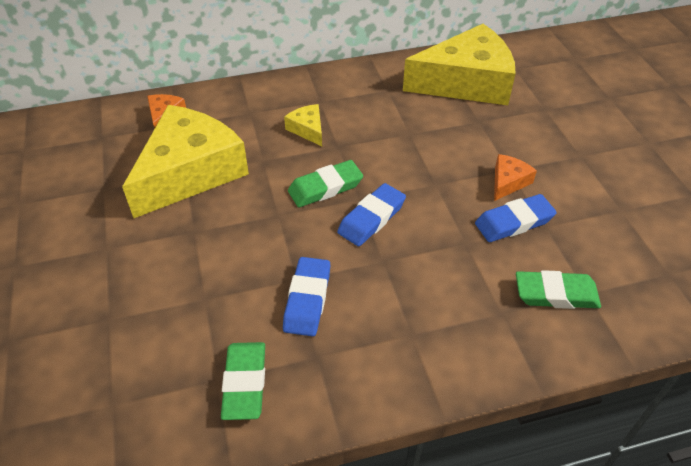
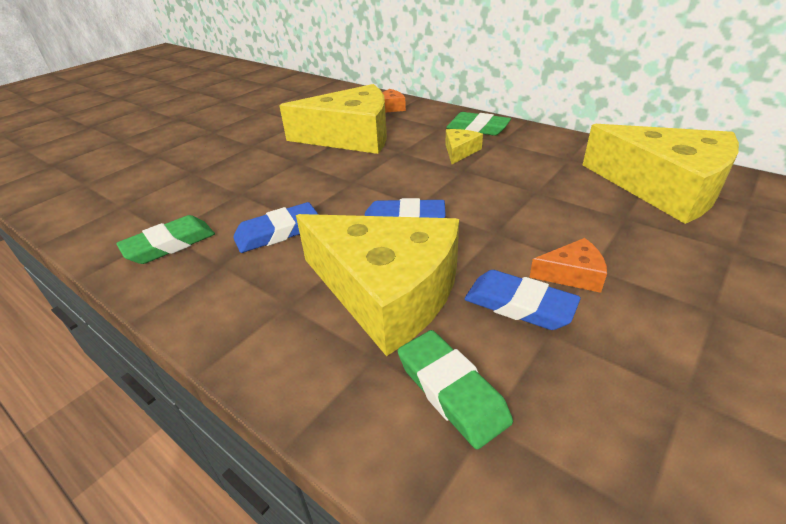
camera: 55 degrees right, 10 degrees down
(325, 188) = (408, 186): green eraser -> green eraser (477, 128)
(446, 274) = (386, 291): none -> yellow cheese

